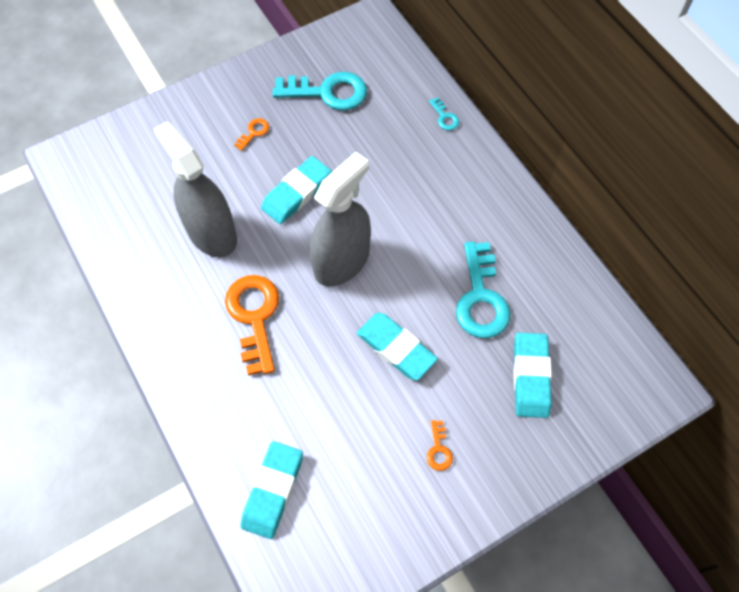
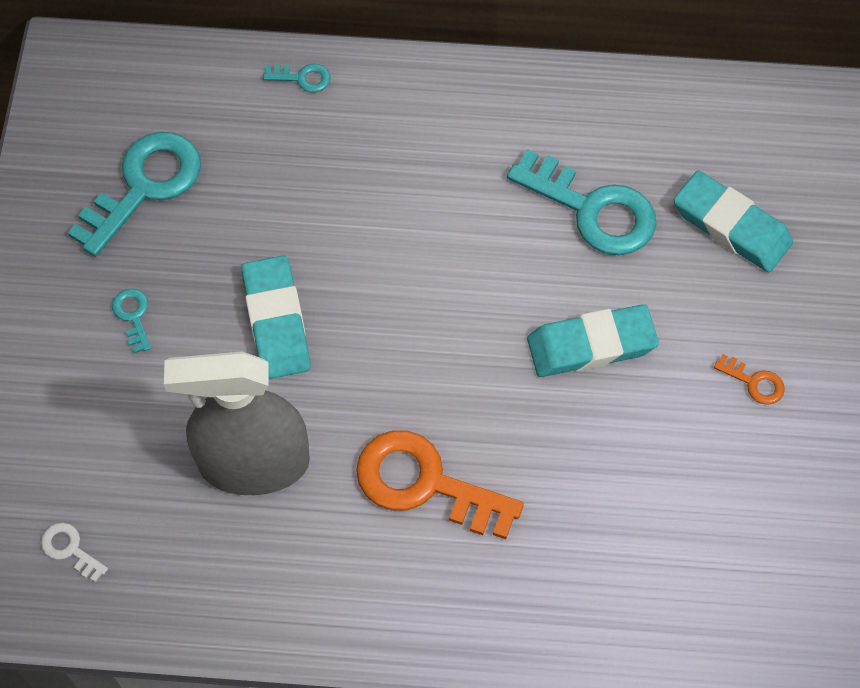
camera: 55 degrees left, 0 degrees up
(114, 186) = (70, 549): none -> white key
(254, 132) = (133, 316): orange key -> turquoise key
(273, 491) = (682, 601): turquoise eraser -> none
(341, 261) = (422, 331): grey spray bottle -> none

